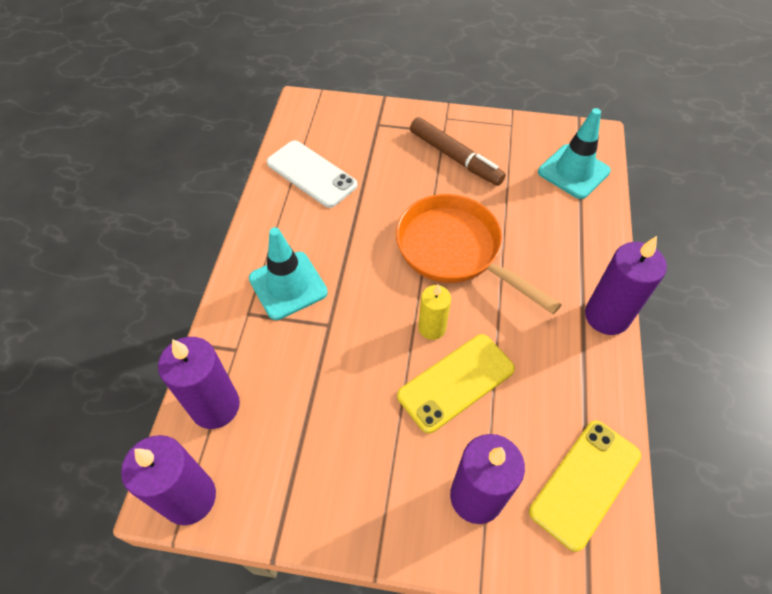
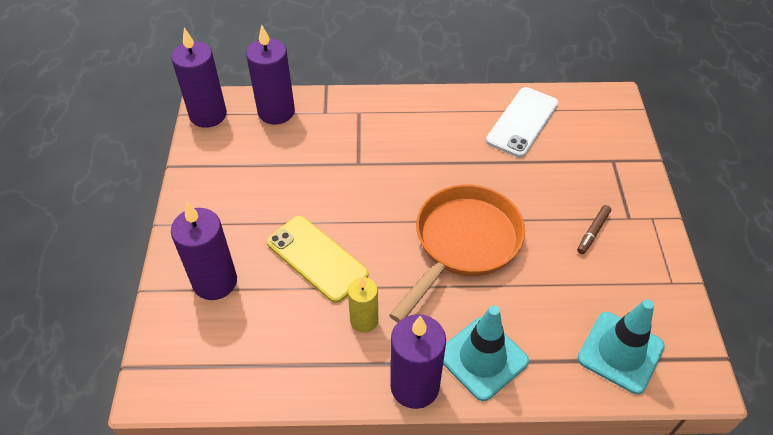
camera: 80 degrees right, 5 degrees down
(288, 285) = (391, 130): turquoise traffic cone -> turquoise traffic cone (482, 358)
(432, 328) = (369, 235): yellow candle -> yellow candle (364, 320)
(455, 158) = (593, 232): brown marker -> brown marker, size x0.51
(585, 483) = (230, 364): yellow phone -> none

